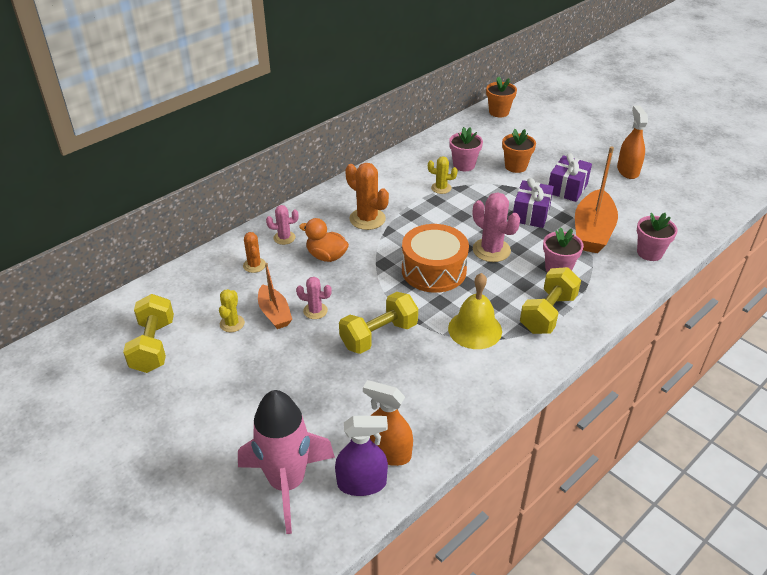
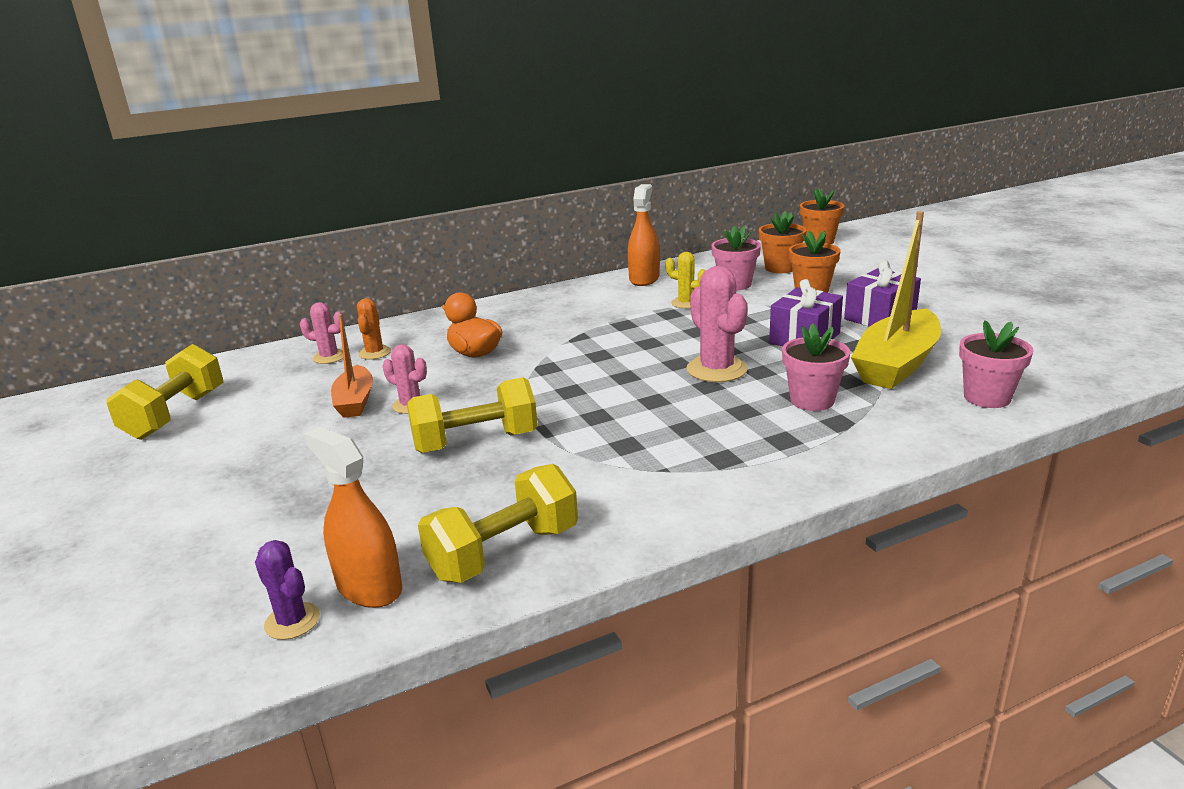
camera: 20 degrees right, 15 degrees down
(232, 323) = (291, 405): yellow cactus -> none
(284, 238) = (436, 331): pink cactus -> pink cactus (329, 357)
(287, 483) = (184, 598): pink rocket -> none
(362, 483) = (292, 621): purple spray bottle -> purple cactus
(367, 219) = (560, 323): orange cactus -> none
(433, 270) = (613, 382): orange drum -> none
(475, 329) = (627, 454): yellow bell -> none
(485, 144) = (780, 268): none -> orange flower pot
(548, 313) = (762, 450): yellow dumbbell -> yellow dumbbell (504, 552)
(592, 231) = (896, 364): orange boat -> yellow boat
(627, 171) = (992, 306): orange spray bottle -> orange spray bottle (644, 279)

